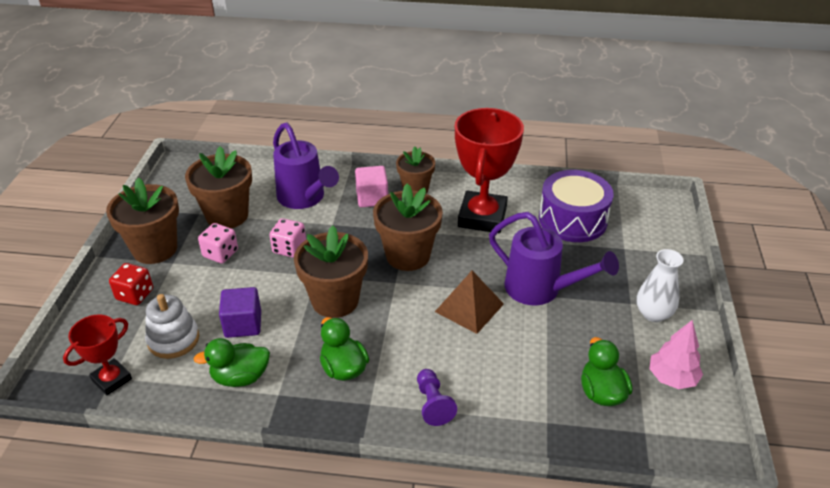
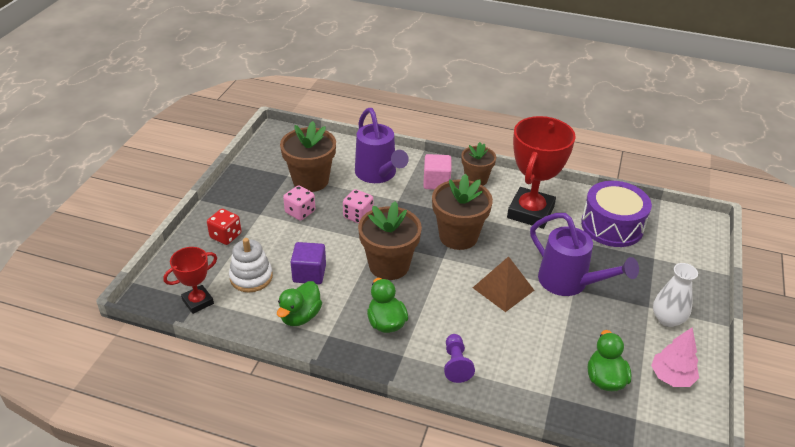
camera: 10 degrees right, 0 degrees up
(155, 249) = (247, 200): brown flower pot -> none
(240, 377) = (300, 316): green duck -> green duck turned 60 degrees counterclockwise

